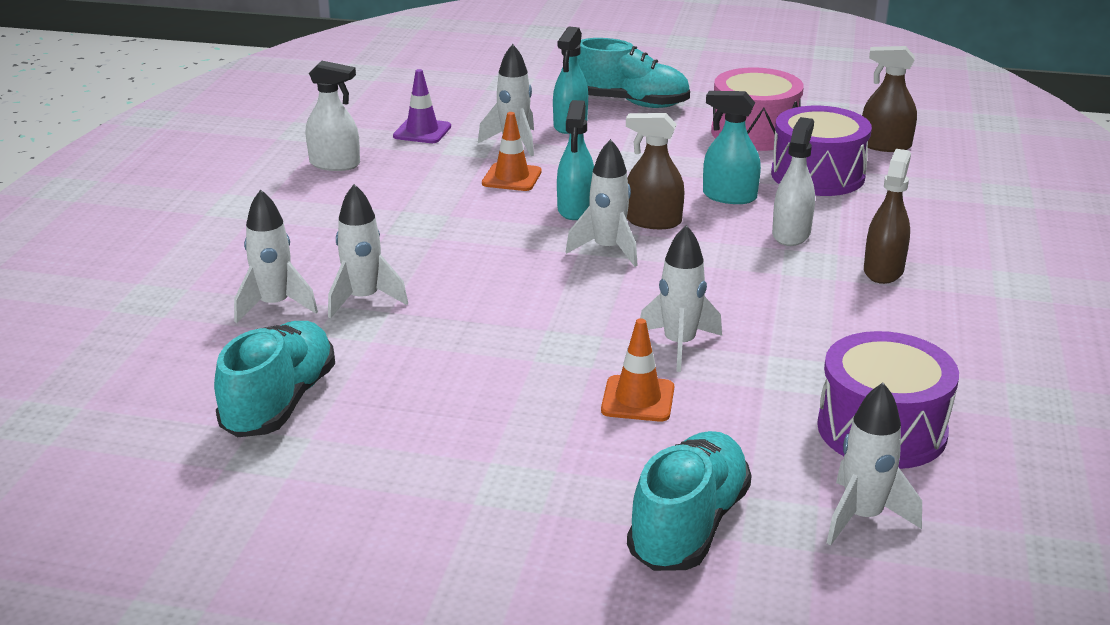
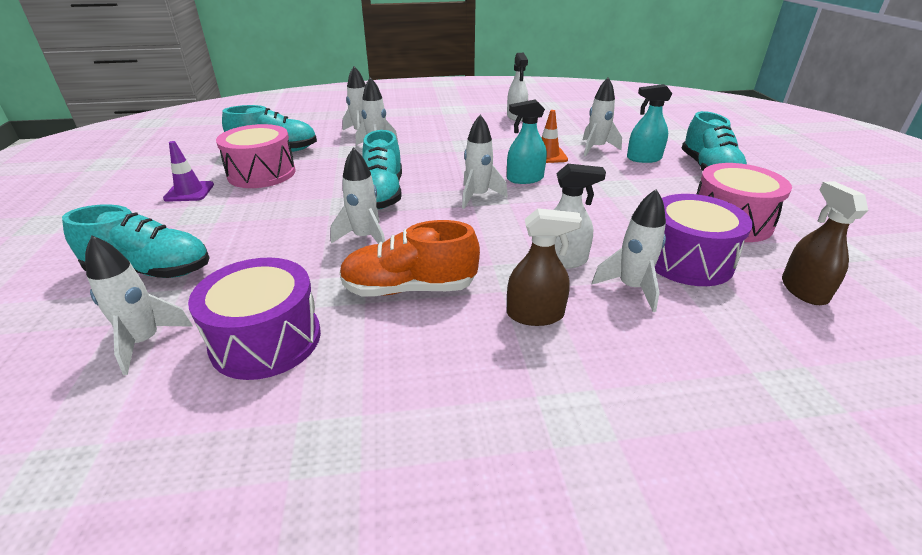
camera: 70 degrees right, 5 degrees up
(385, 421) = (262, 173): none -> pink drum
(422, 131) = (579, 126): purple traffic cone -> purple traffic cone (189, 192)
(554, 317) = (382, 195): none -> turquoise shoe
(638, 399) = (294, 234): orange traffic cone -> none
(653, 221) = (531, 204): brown spray bottle -> none
(729, 196) = (600, 226): turquoise spray bottle -> none
(812, 330) = (409, 288): none -> orange shoe
(855, 214) = (631, 288): none -> white rocket

